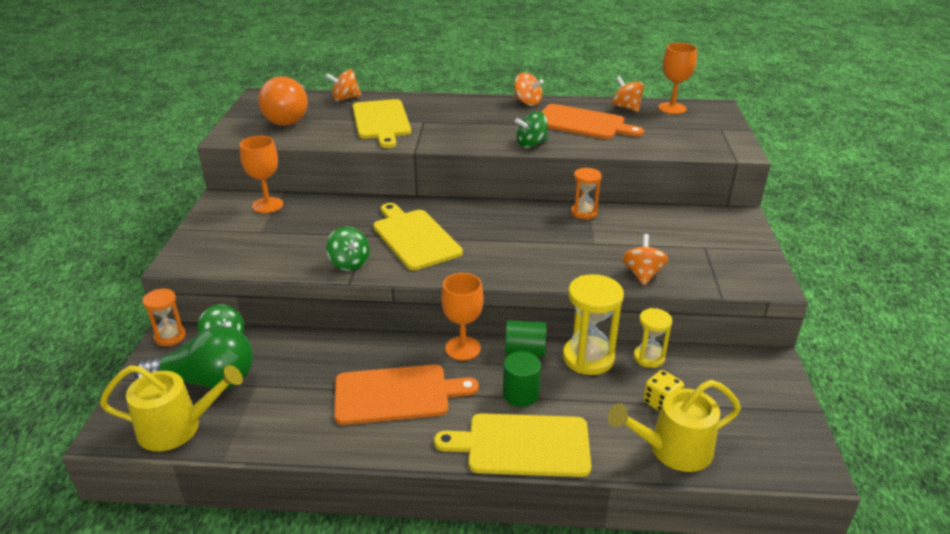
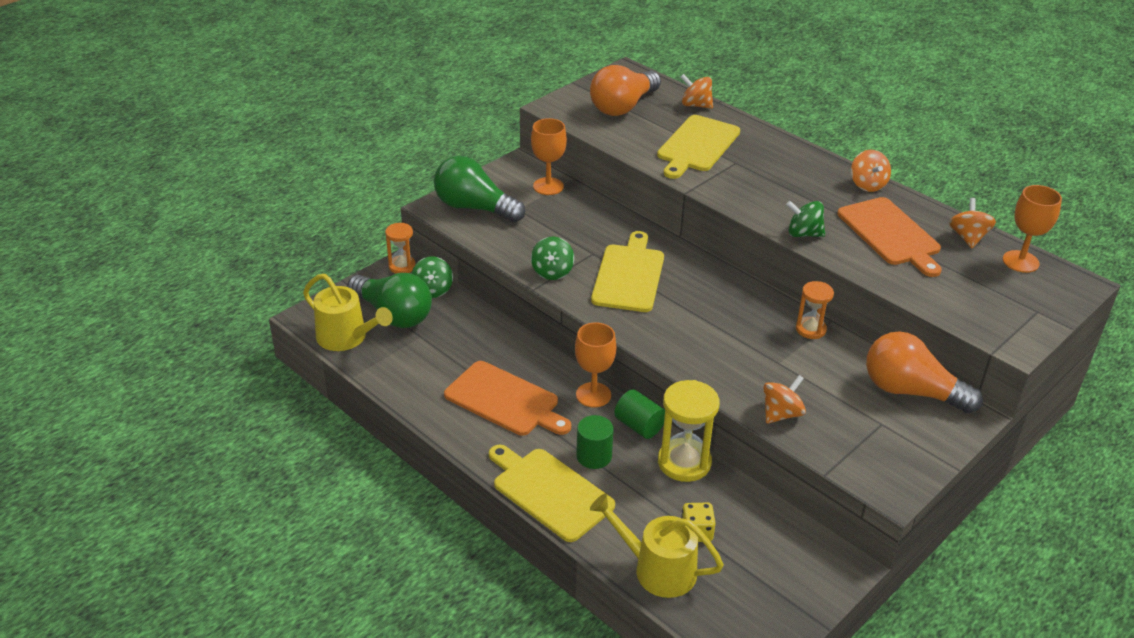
camera: 40 degrees right, 5 degrees up
(218, 247) = (474, 208): none -> green light bulb
(649, 357) = (736, 494): yellow hourglass -> none
(691, 219) = (911, 391): none -> orange light bulb

